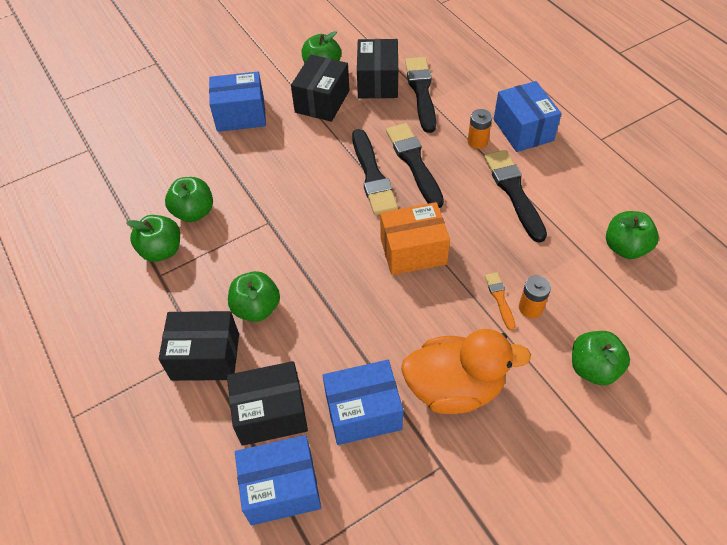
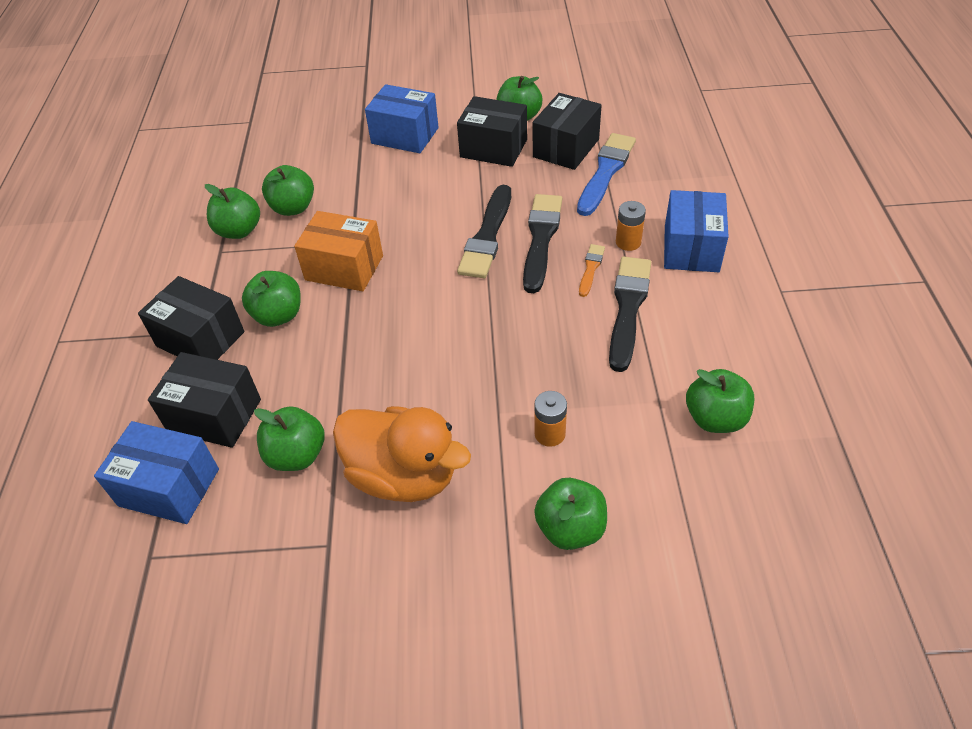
camera: 30 degrees right, 5 degrees down
(322, 101) = (493, 148): black box -> black box turned 60 degrees clockwise
(363, 412) = (297, 455): blue box -> green apple
(413, 251) = (469, 324): orange box -> orange box (344, 268)
(421, 91) = (606, 172): black brush -> blue brush
(500, 298) = (523, 410): orange brush -> orange brush (591, 268)

